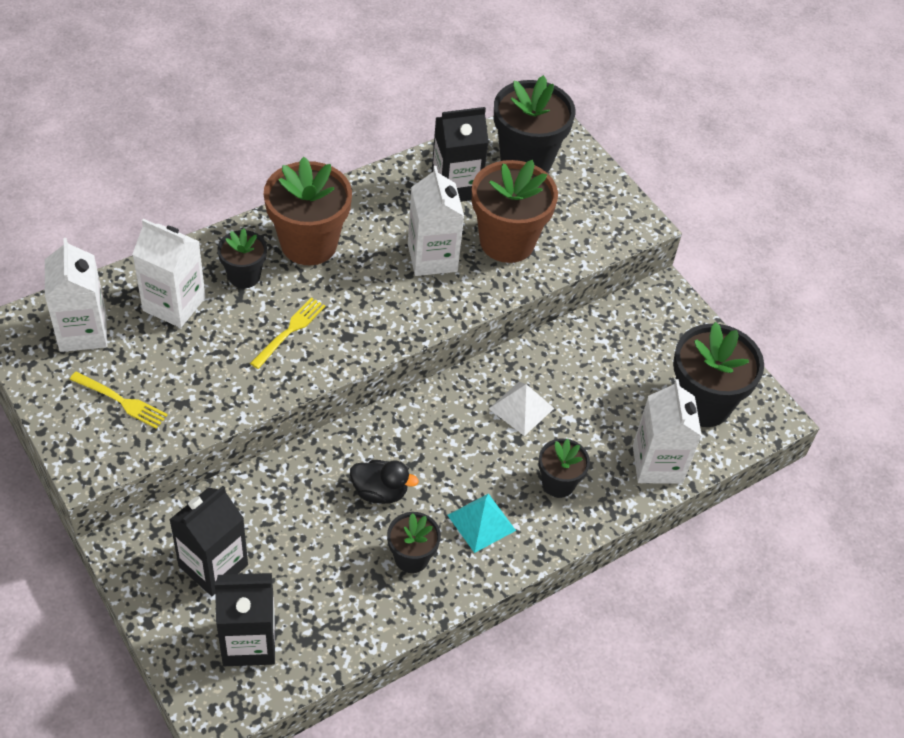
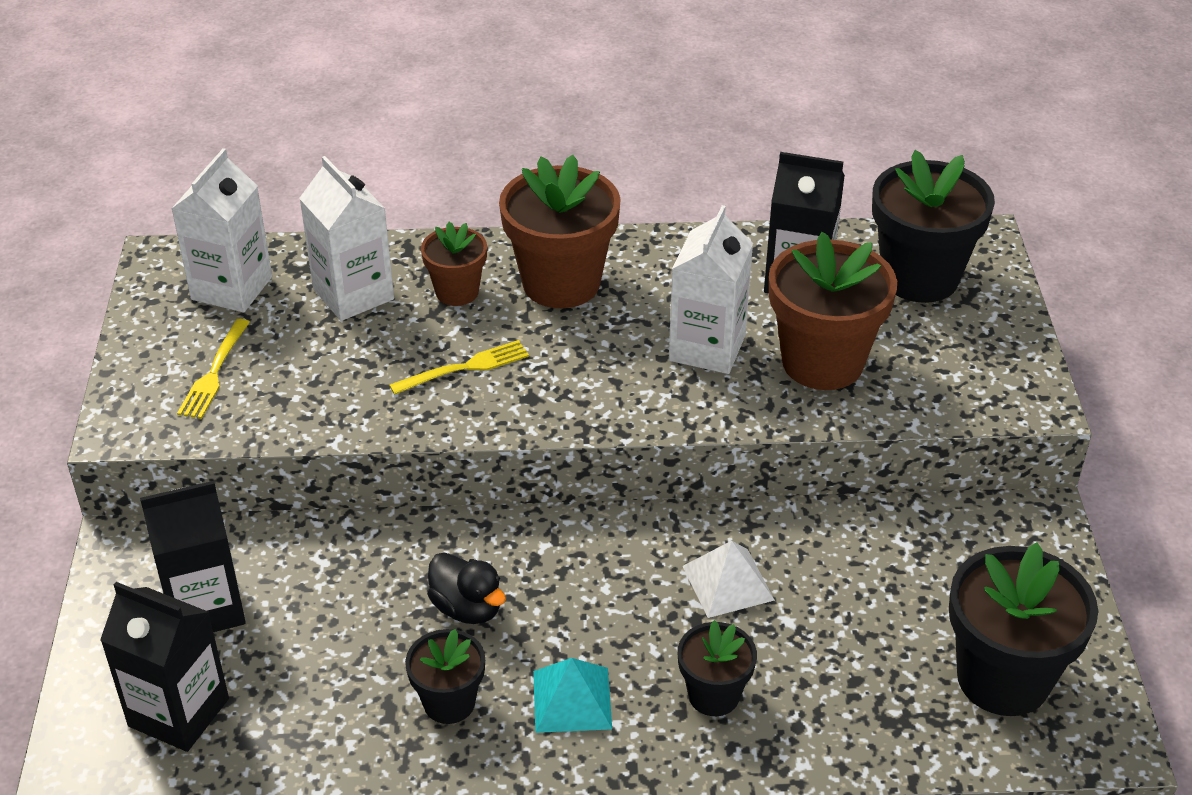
camera: 35 degrees right, 10 degrees down
(121, 401) = (214, 372): yellow fork -> yellow fork turned 45 degrees clockwise
(244, 276) = (457, 292): black flower pot -> brown flower pot
(657, 464) = (877, 730): white carton -> none

